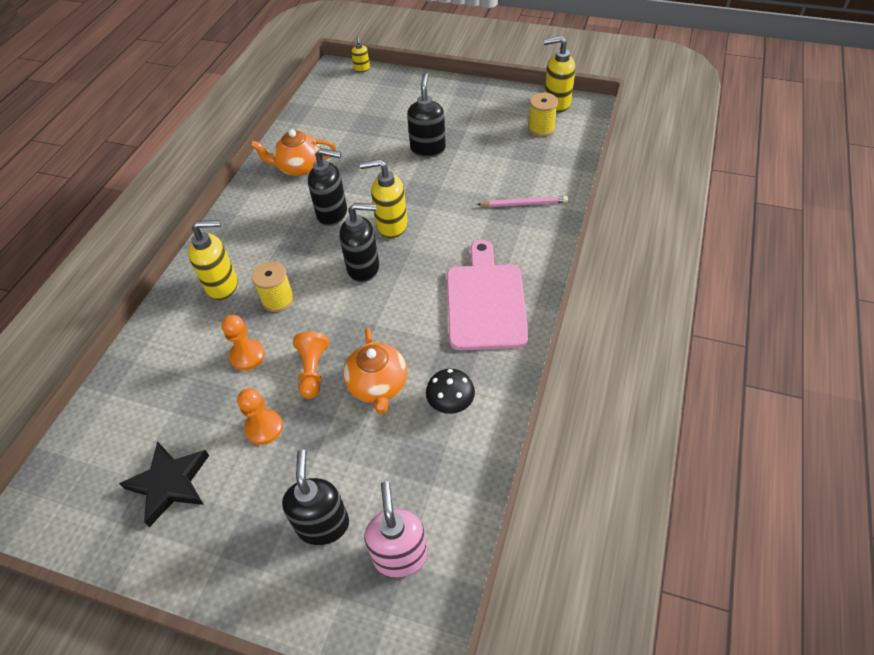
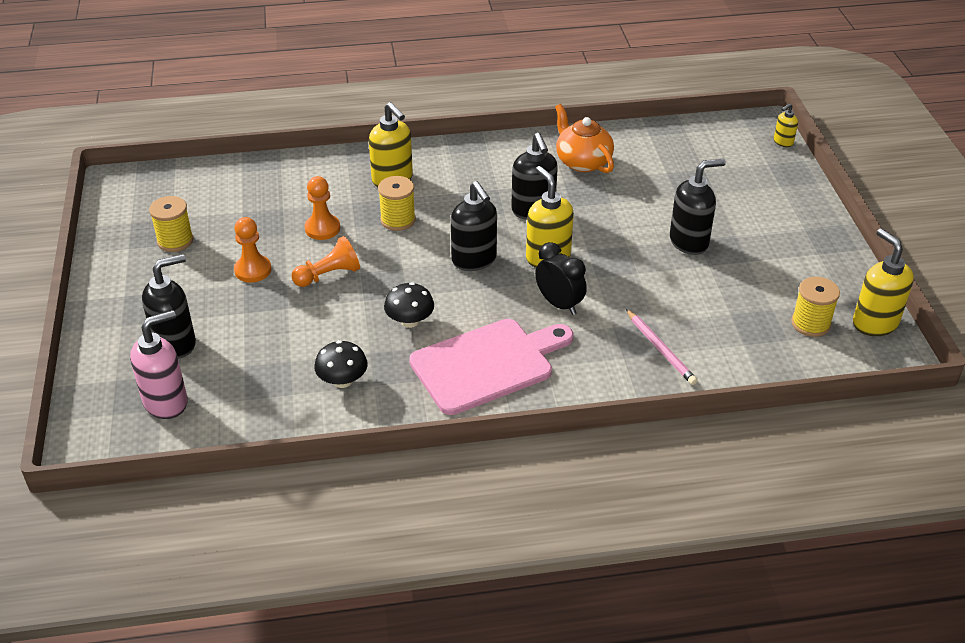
camera: 60 degrees right, 10 degrees down
(170, 483) = (175, 240): black star -> yellow spool
(378, 385) = (335, 323): orange teapot -> none
(407, 333) = (410, 321): none -> black mushroom
(446, 238) = (559, 304): none -> black clock

